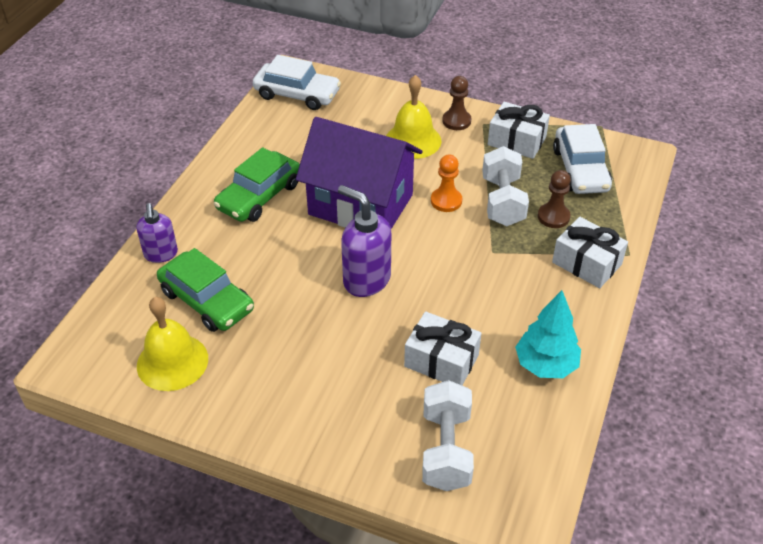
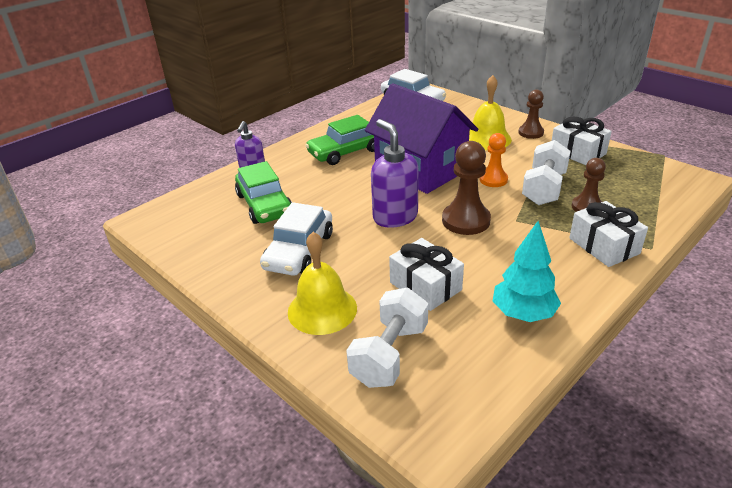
camera: 25 degrees right, 10 degrees down
(172, 362) = (212, 236): yellow bell -> yellow bell (322, 309)
(443, 265) = (466, 220): none -> brown pawn
(580, 169) = (629, 180): white car -> white car (299, 251)

